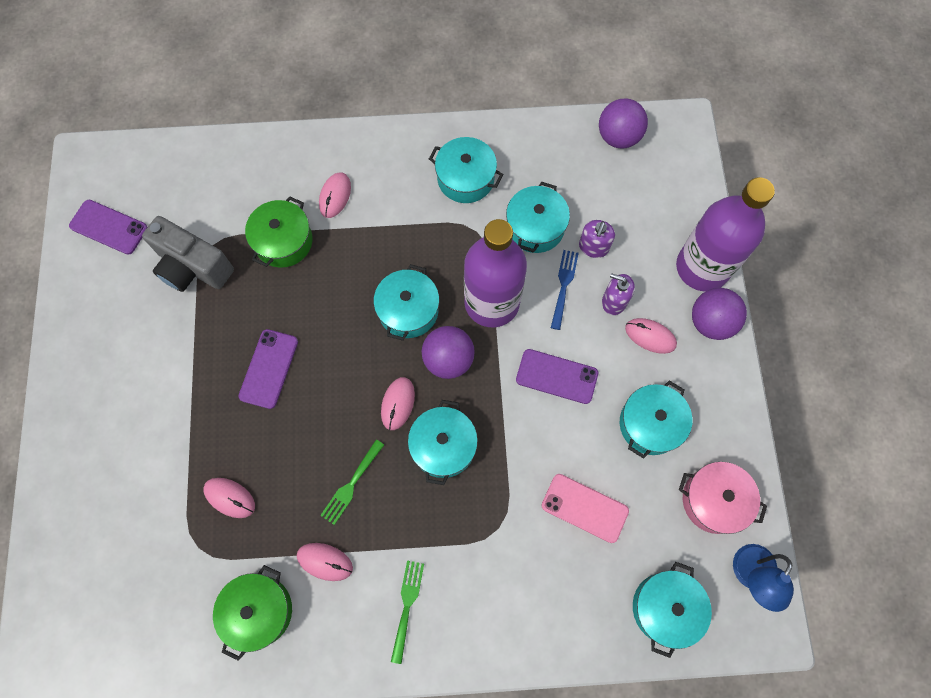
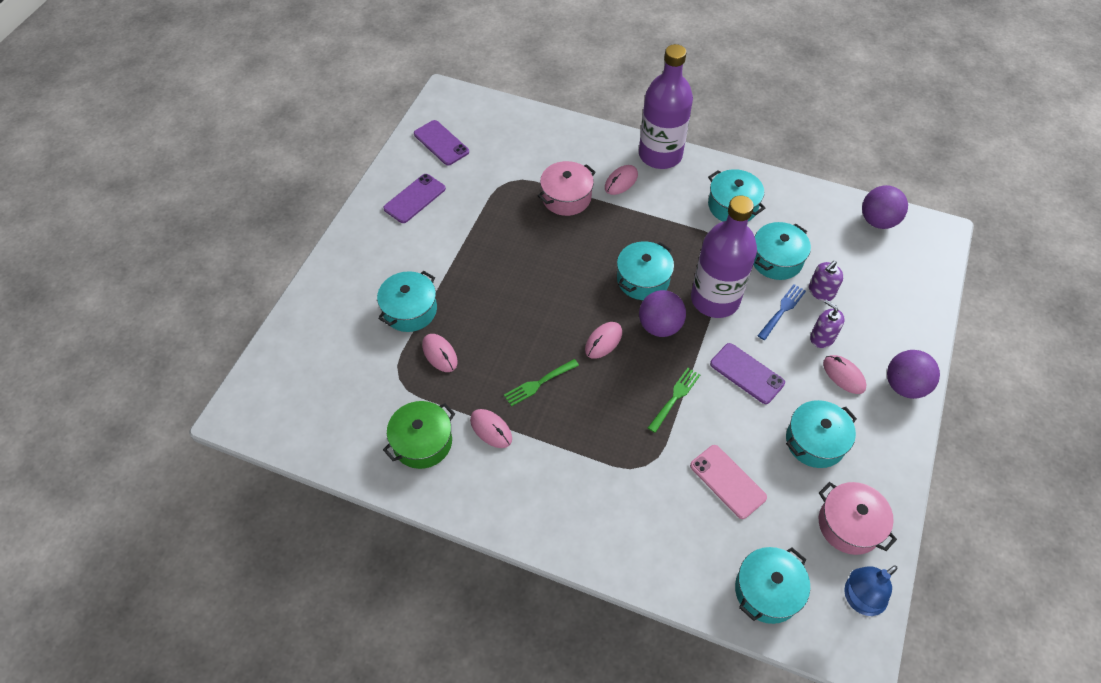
camera: 25 degrees right, 15 degrees down
(193, 267) = (489, 190): grey camera -> none
(269, 369) = (513, 278): purple phone -> purple phone (414, 198)
(283, 241) = (566, 197): green pot -> pink pot
(407, 606) = (542, 490): green fork -> green fork (675, 397)
(443, 446) = (626, 386): turquoise pot -> turquoise pot (410, 310)
(702, 267) = (914, 342): purple bottle -> purple bottle (660, 155)

